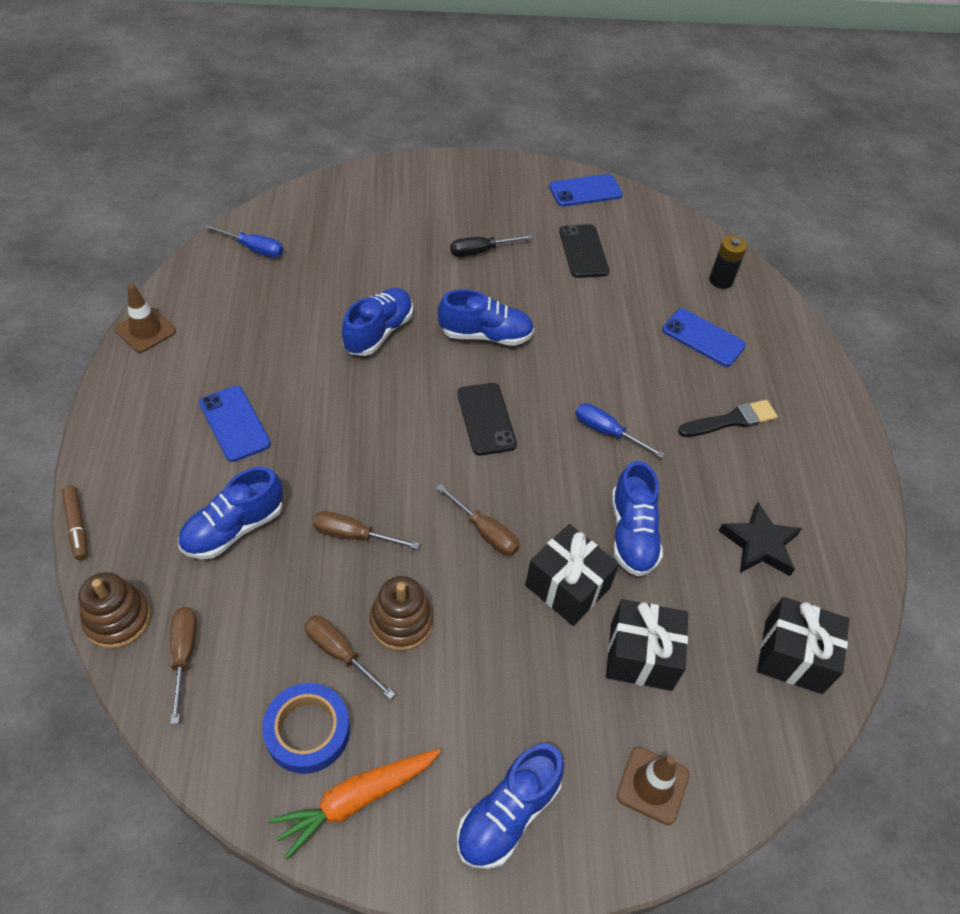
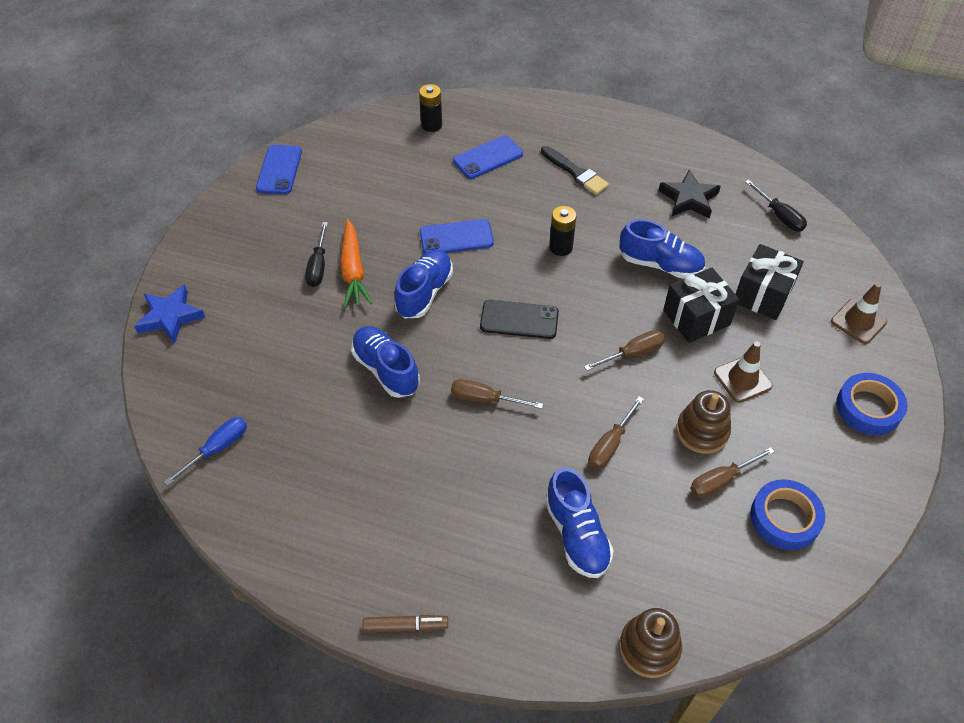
camera: 65 degrees left, 0 degrees up
(77, 526) = (533, 672): brown marker -> brown marker (405, 626)
(146, 330) = (292, 572): brown traffic cone -> brown traffic cone (742, 379)
(184, 655) = (698, 597): brown screwdriver -> brown screwdriver (485, 399)
(234, 423) = (454, 511): blue phone -> blue phone (456, 237)
(356, 800) = (845, 498): orange carrot -> orange carrot (353, 271)
(378, 179) = (170, 317): none -> blue star
(508, 814) = (868, 408): blue shoe -> blue tape
(583, 251) = (355, 196): black phone -> none
(607, 432) = (560, 247): blue screwdriver -> black battery
(731, 420) = (575, 172): black brush -> black brush turned 135 degrees clockwise
(793, 656) = (779, 216): black gift -> black screwdriver

